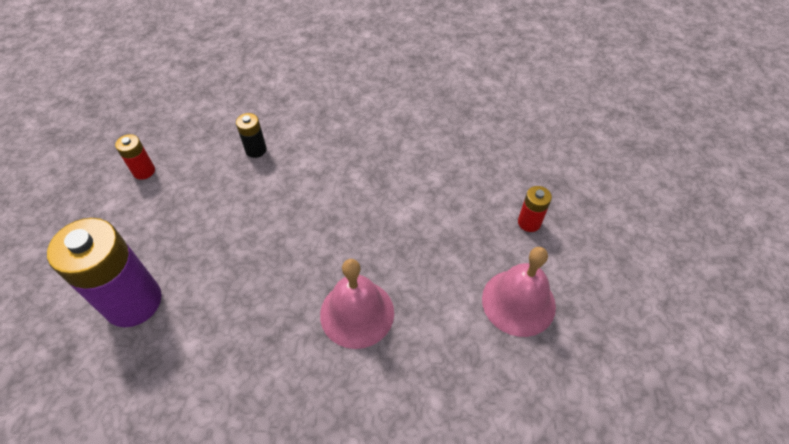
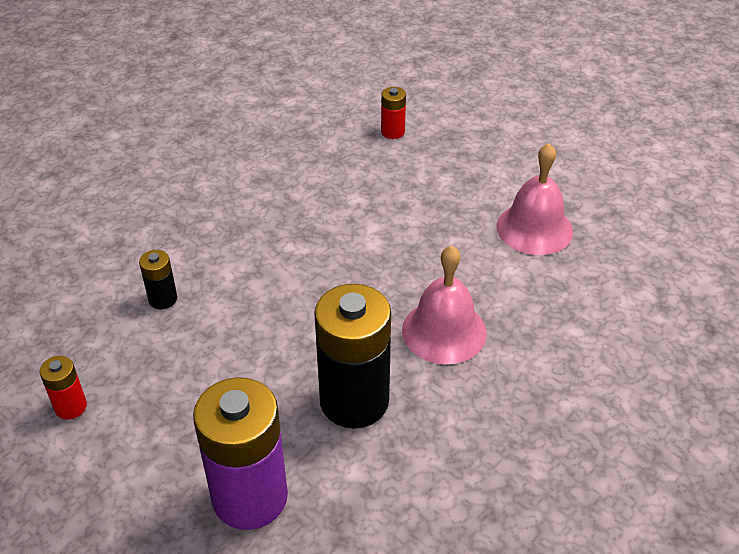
camera: 50 degrees left, 10 degrees down
(250, 303) = (354, 401): none -> black battery
(529, 222) = (468, 175): red battery -> red battery (392, 132)

